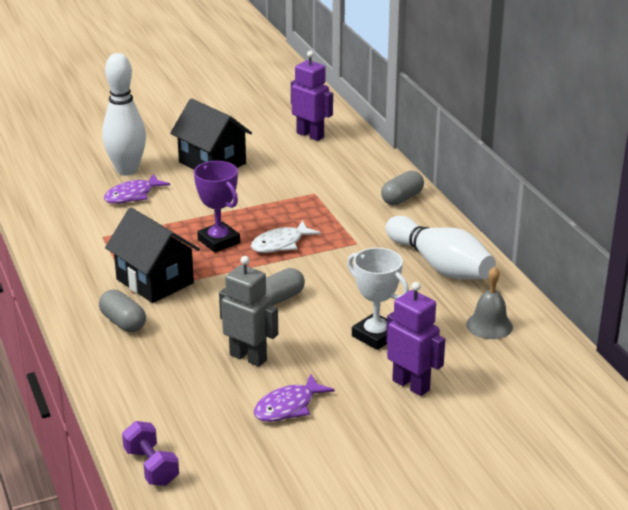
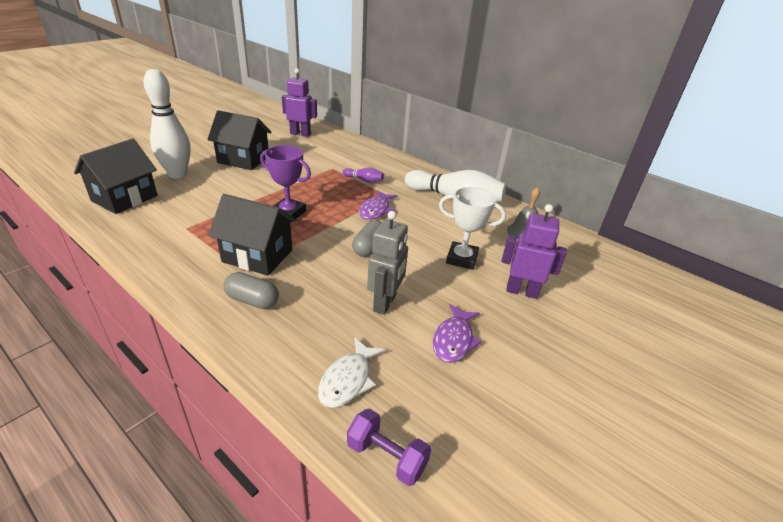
camera: 30 degrees left, 5 degrees up
(59, 190) = (125, 198): none -> black house
(132, 195) = (194, 191): purple fish -> purple fish (375, 210)
(248, 357) = (385, 303): grey robot -> grey robot turned 105 degrees clockwise
(280, 244) = (337, 206): white fish -> white fish (348, 380)
(342, 217) = (364, 180): none -> purple bowling pin
(402, 198) = (392, 162): grey capsule -> none

